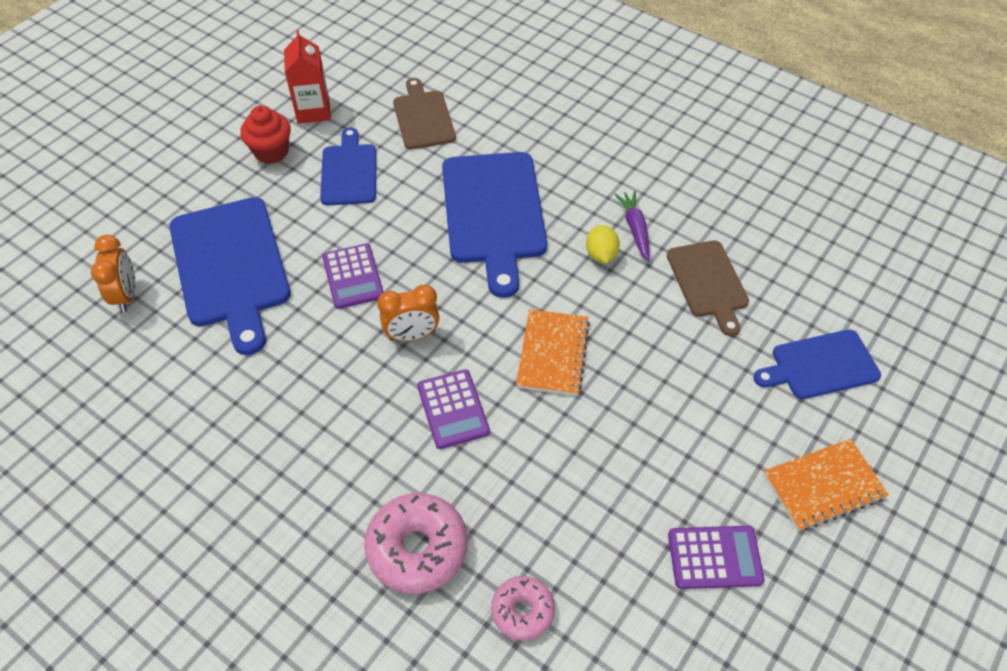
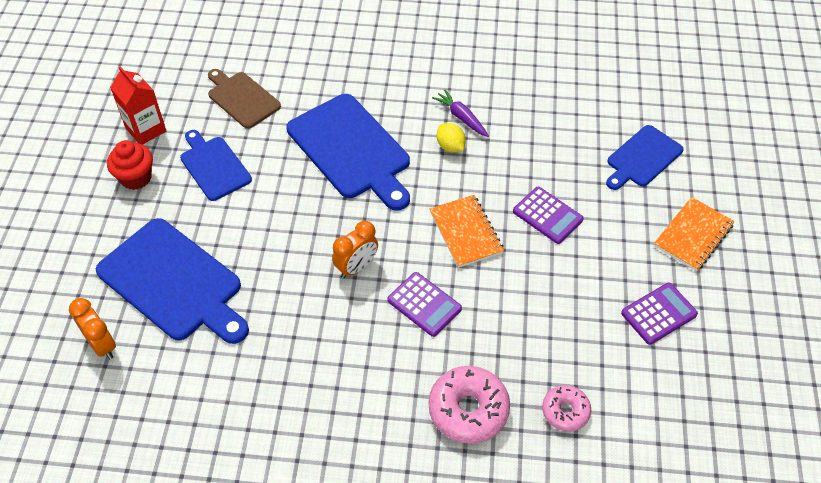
camera: 30 degrees left, 0 degrees up
(352, 277) = (278, 245): purple calculator -> purple calculator (547, 215)
(708, 282) = (536, 134): brown cutting board -> none

